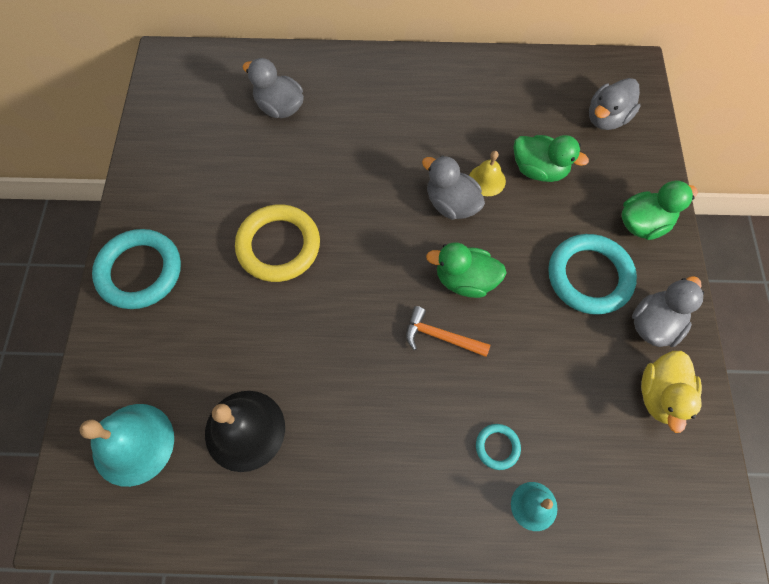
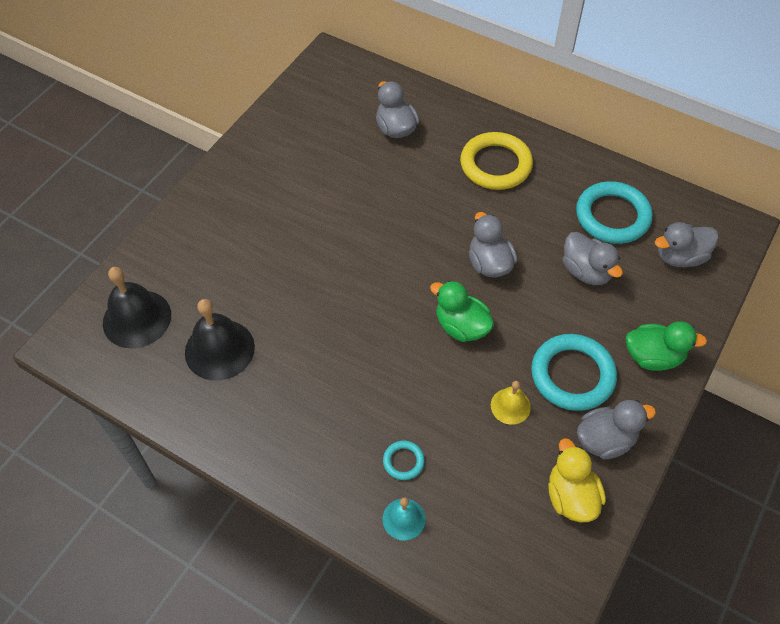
camera: 30 degrees right, 10 degrees down
(133, 444) = (137, 318): turquoise bell -> black bell
(140, 271) = (214, 203): turquoise ring -> turquoise ring (612, 216)
(278, 246) = (328, 232): yellow ring -> yellow ring (495, 165)
(440, 336) = (412, 358): orange hammer -> none
(487, 180) = (533, 259): yellow bell -> yellow bell (510, 406)
(539, 170) = (586, 271): green duck -> grey duck
(660, 395) = (571, 496): yellow duck -> yellow duck turned 120 degrees clockwise

